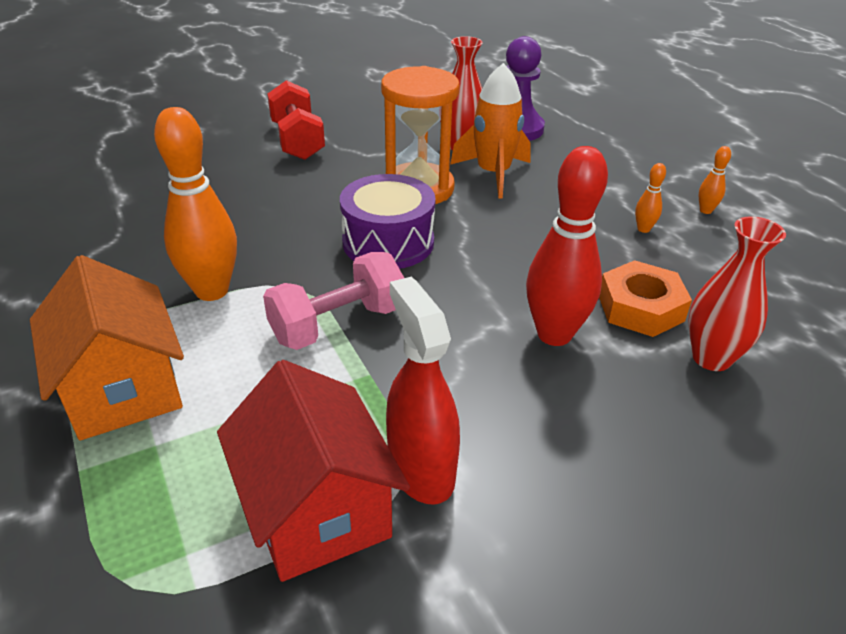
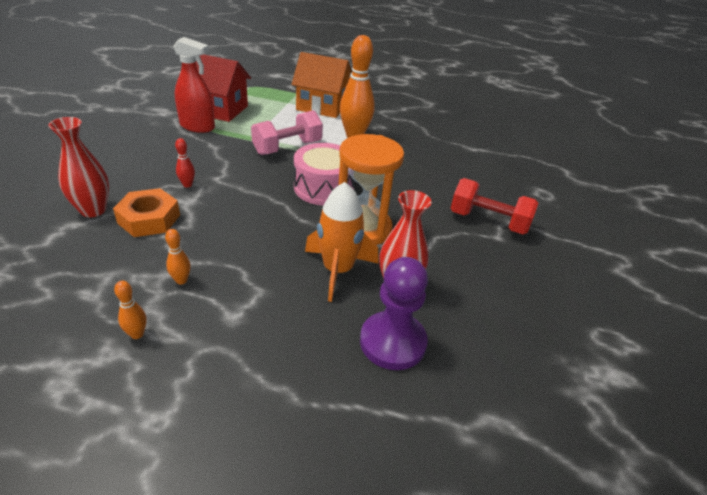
camera: 130 degrees right, 0 degrees up
(338, 324) = (287, 148): pink dumbbell -> pink dumbbell turned 45 degrees clockwise
(388, 242) = (324, 188): purple drum -> pink drum
(554, 334) = (187, 185): red bowling pin -> red bowling pin, size x0.43

